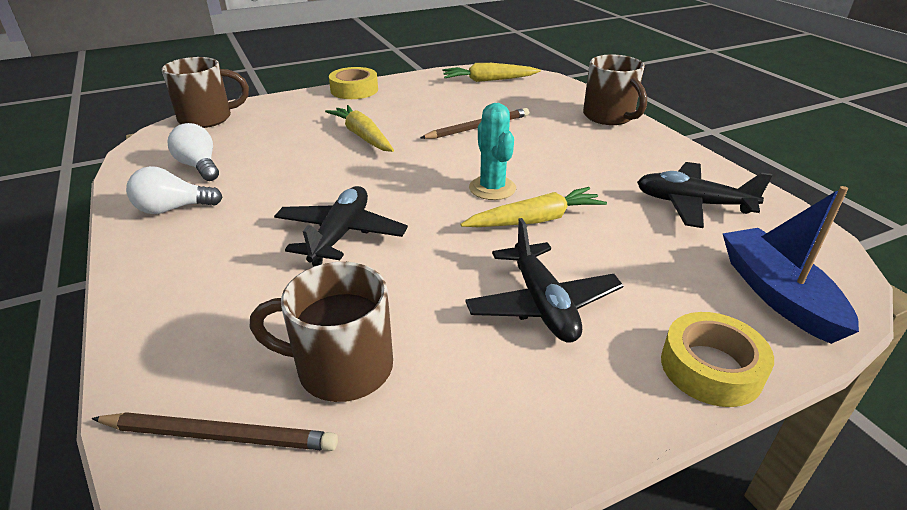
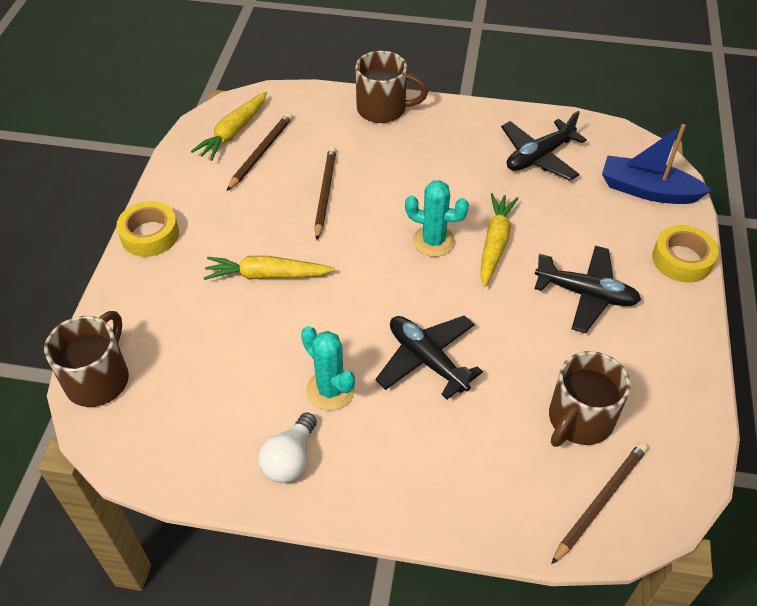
camera: 55 degrees left, 15 degrees up
(199, 166) = (217, 417): white light bulb -> none
(263, 201) = (330, 390): none -> turquoise cactus
(484, 94) = (261, 152): none -> brown pencil

